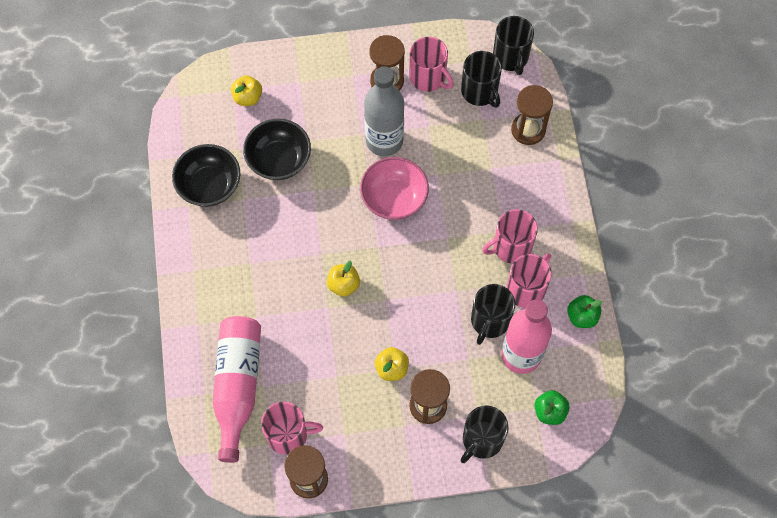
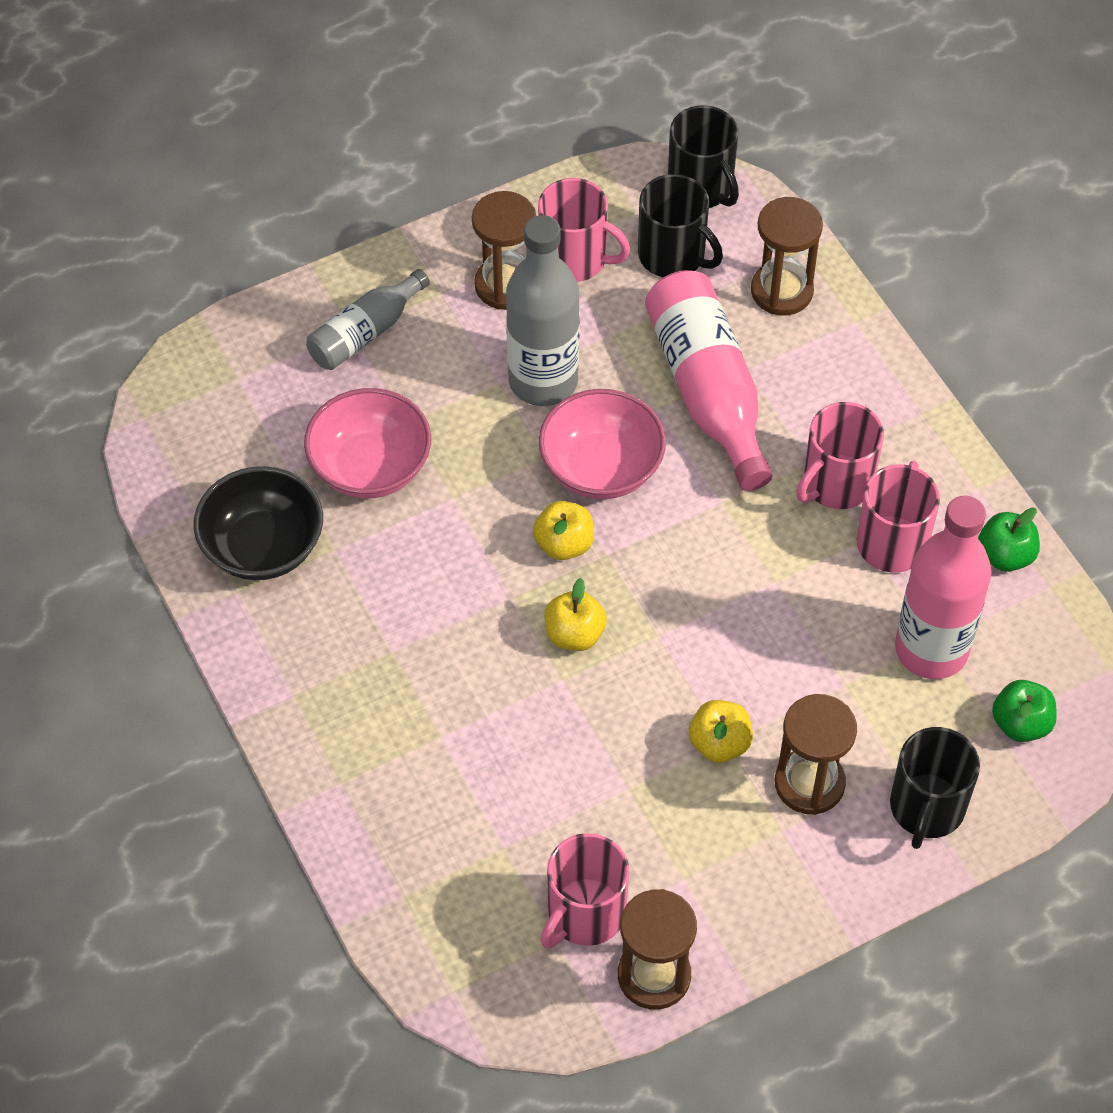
camera: 20 degrees left, 10 degrees down
(238, 386) = (458, 863): pink bottle -> pink bottle (708, 391)
(248, 97) = (270, 383): yellow apple -> yellow apple (564, 544)
(279, 160) = (370, 467): black bowl -> pink bowl
(288, 434) = (585, 913): pink mug -> pink mug turned 150 degrees clockwise
(306, 85) = (365, 332): none -> grey bottle
(489, 321) = (853, 612): black mug -> none

